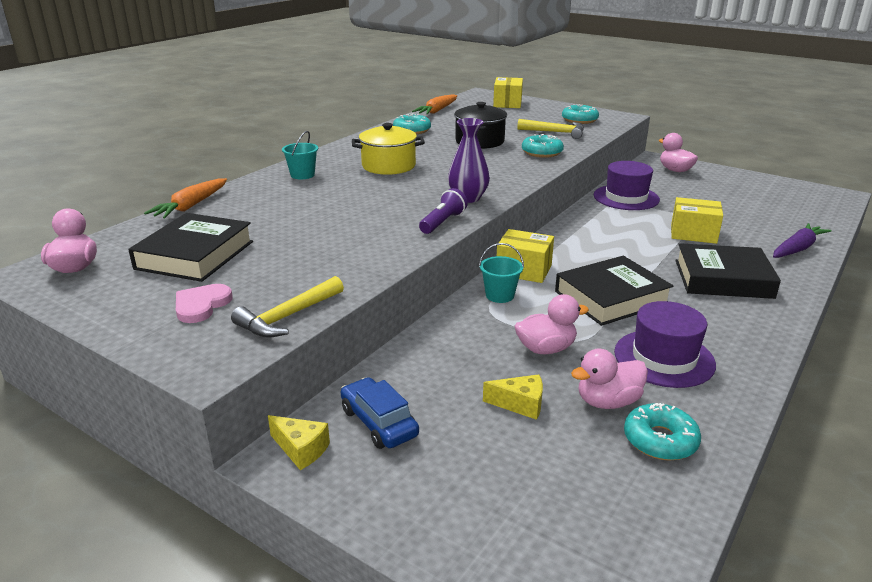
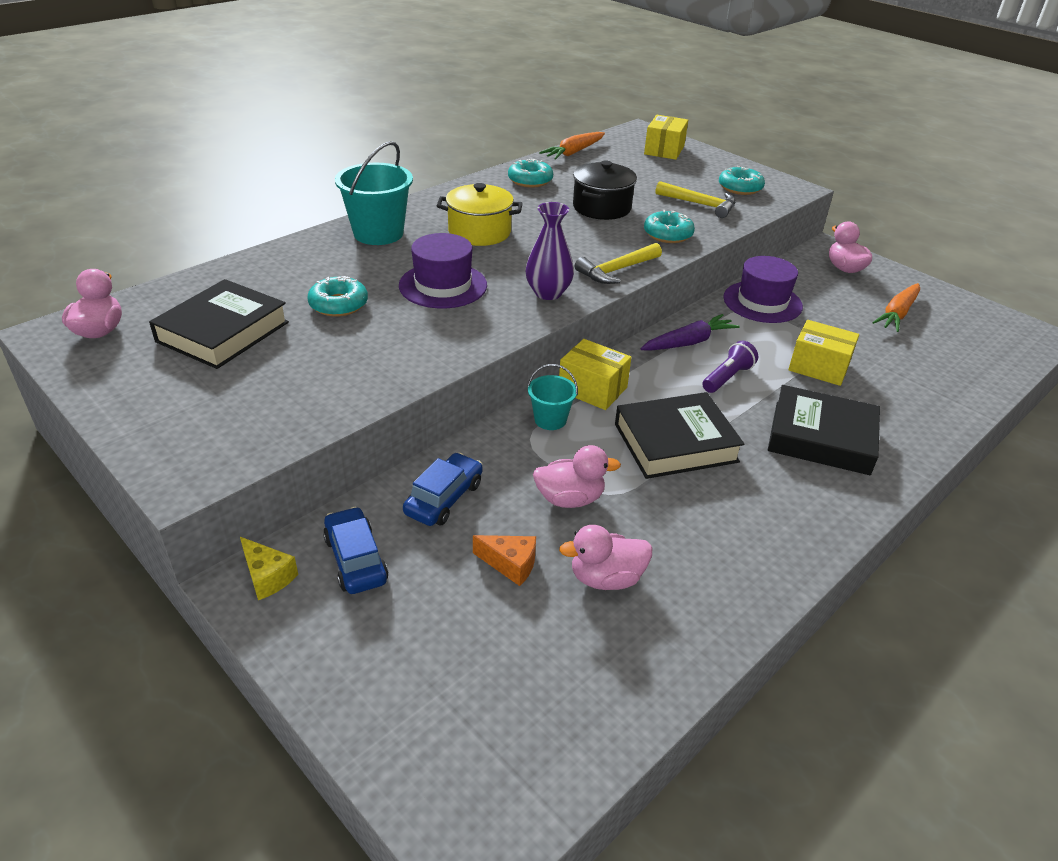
camera: 10 degrees right, 10 degrees up
(191, 206) = (243, 263): orange carrot -> orange carrot (897, 314)
(201, 305) = (205, 400): pink heart -> none
(288, 316) = (285, 429): yellow hammer -> yellow hammer (617, 270)
(302, 175) = (378, 233): turquoise bucket -> turquoise bucket, size x1.83
(437, 364) = (444, 498): none -> blue car
(443, 222) = (503, 325): purple flashlight -> purple flashlight (727, 377)
(520, 404) = (510, 564): yellow cheese -> orange cheese
(660, 440) = (640, 636): turquoise donut -> turquoise donut (338, 304)
(664, 358) = (696, 534): purple hat -> purple hat (443, 285)
(797, 249) = (937, 408): purple carrot -> purple carrot (688, 342)

